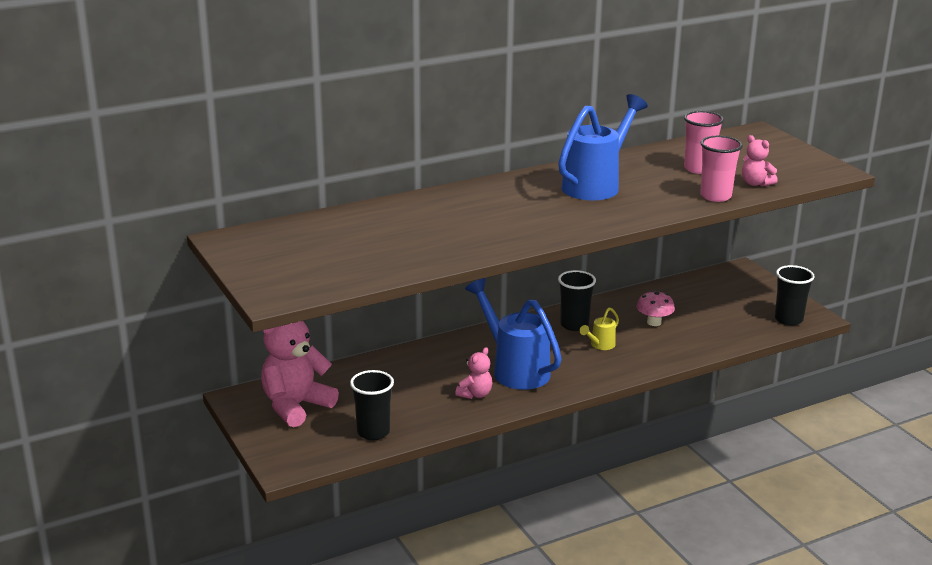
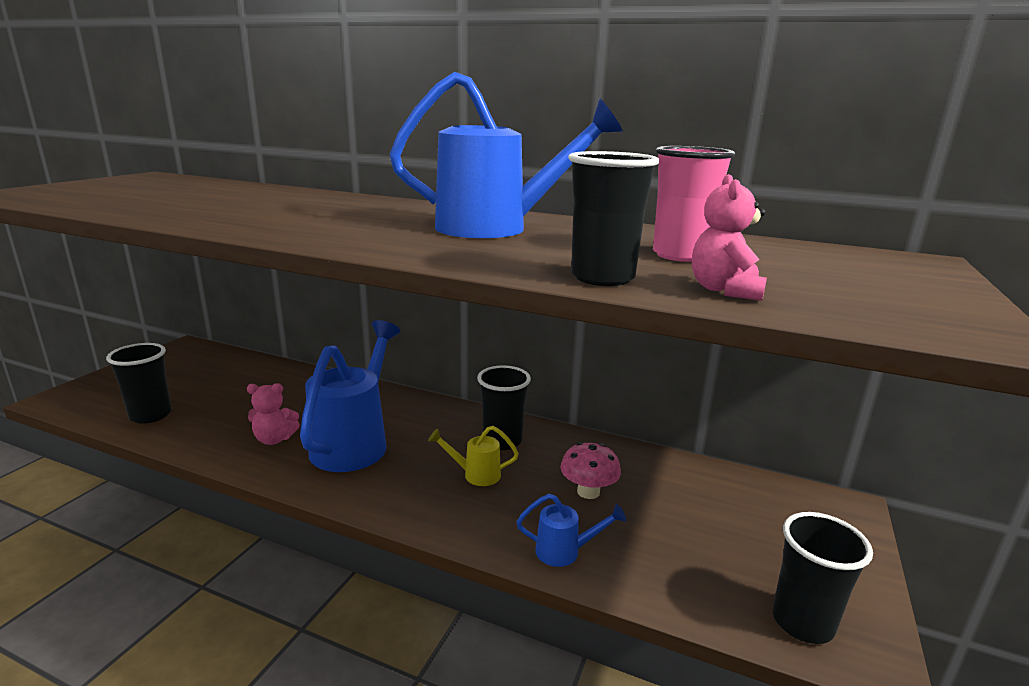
camera: 50 degrees right, 5 degrees down
(296, 406) = (185, 369): pink teddy bear -> none
(692, 348) = (565, 552): none -> blue watering can
(715, 196) = (602, 278): pink cup -> black cup

